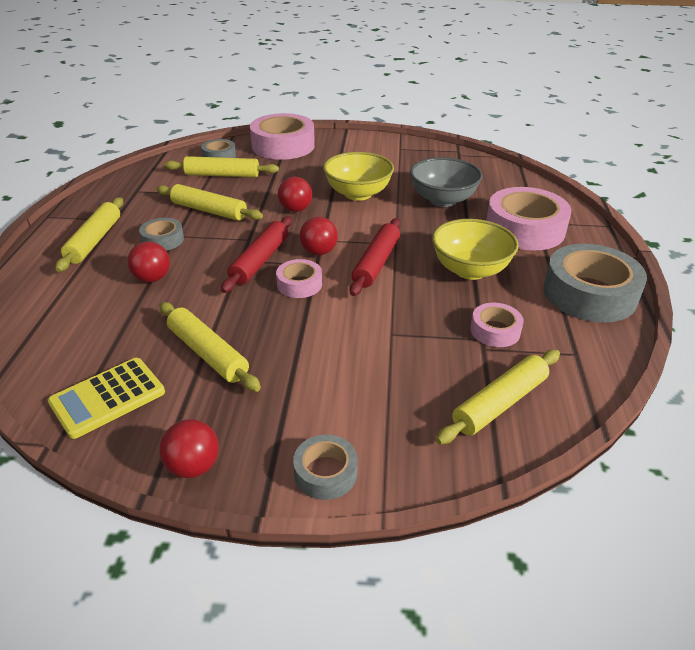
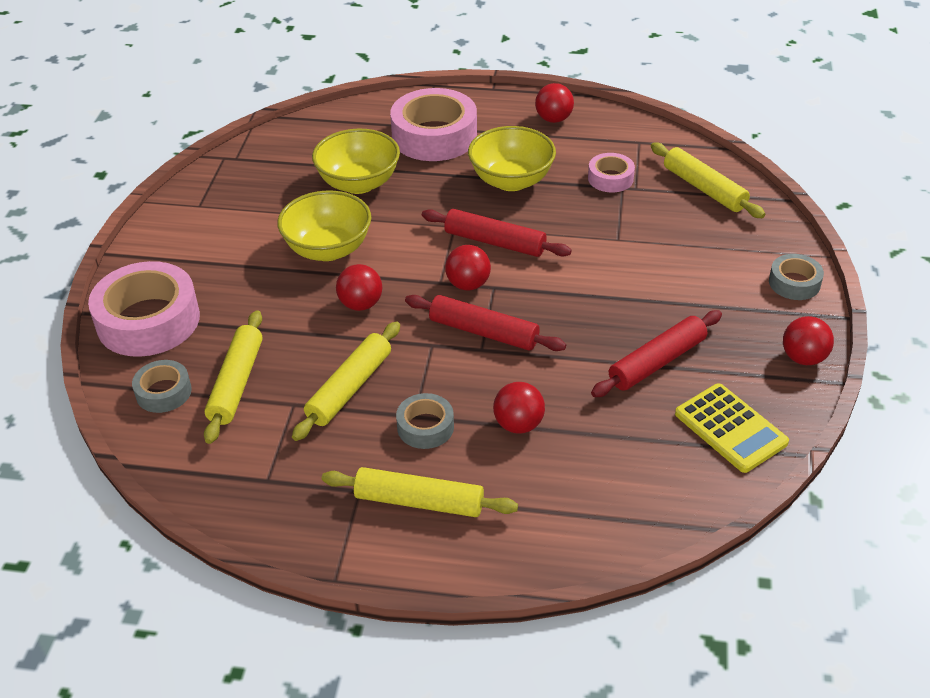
camera: 85 degrees left, 5 degrees up
(208, 353) = (657, 362): yellow rolling pin -> red rolling pin
(299, 284) = (534, 299): pink tape -> none
(443, 200) = (358, 183): grey bowl -> yellow bowl
(589, 294) = (553, 119): grey tape -> red ball

